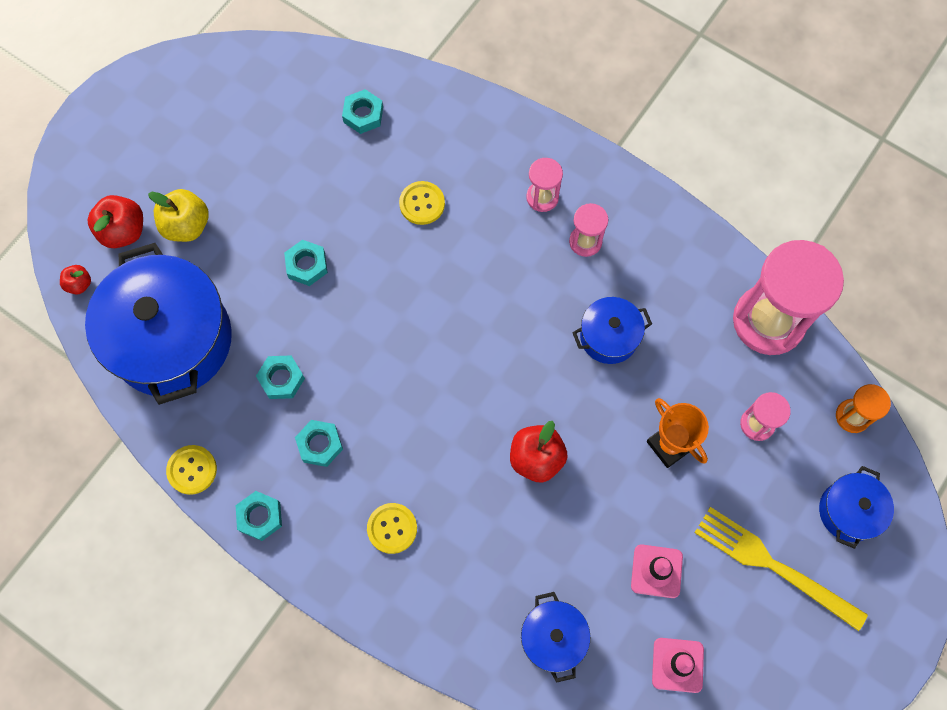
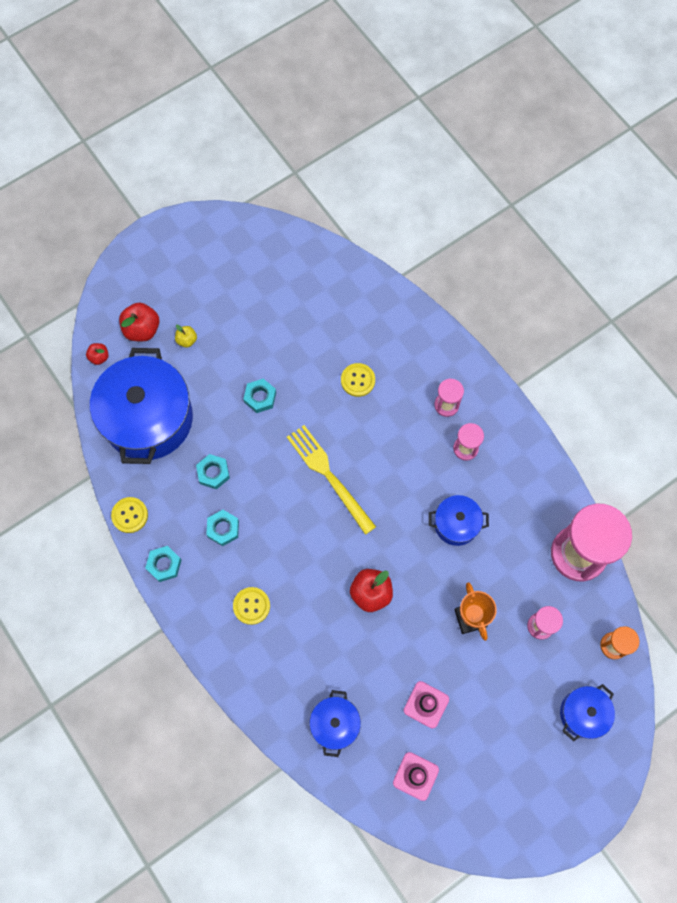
camera: 20 degrees right, 0 degrees up
(186, 225) = (187, 340): yellow apple -> yellow apple, size x0.55
(363, 114) = (339, 300): turquoise nut -> none
(773, 565) = (512, 732): yellow fork -> yellow fork (329, 475)

